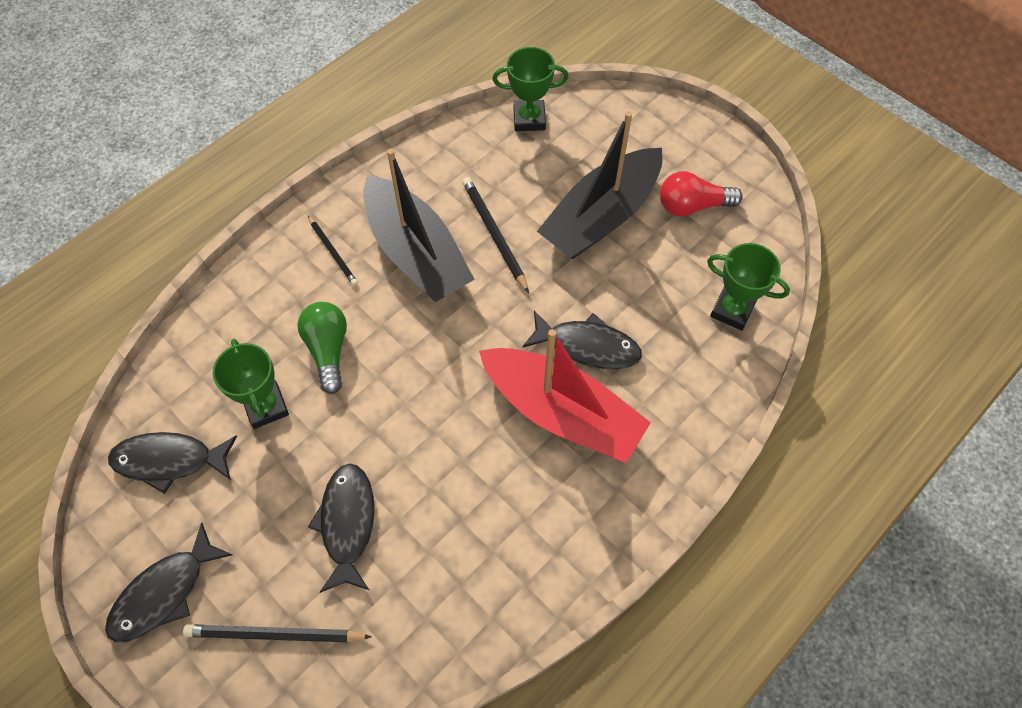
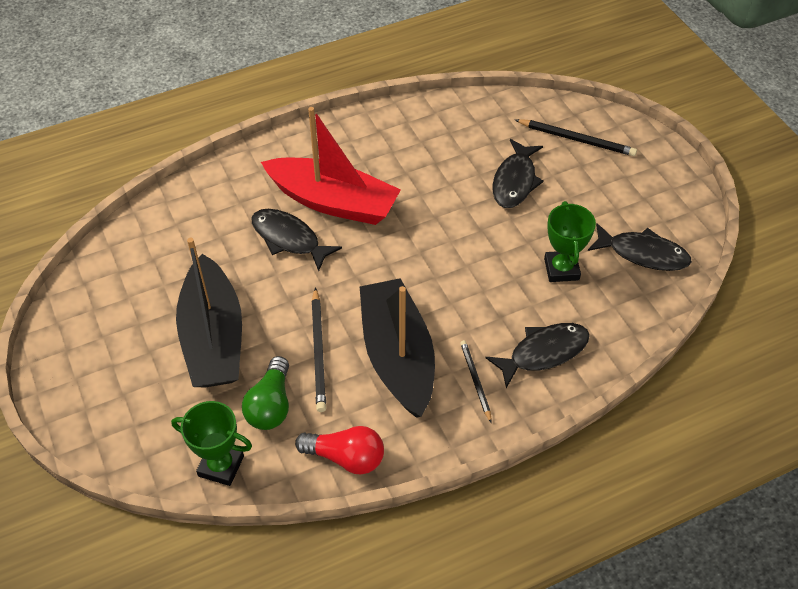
camera: 160 degrees left, 10 degrees down
(164, 593) = (649, 178): black fish -> black fish (543, 352)
(328, 350) = (501, 296): green light bulb -> green light bulb (271, 405)
(562, 413) = (333, 202): red boat -> red boat turned 150 degrees clockwise
(601, 217) = (213, 338): black boat -> black boat turned 105 degrees clockwise
(692, 206) = (126, 322): red light bulb -> red light bulb (346, 457)
(732, 310) = (159, 231): green trophy -> none

